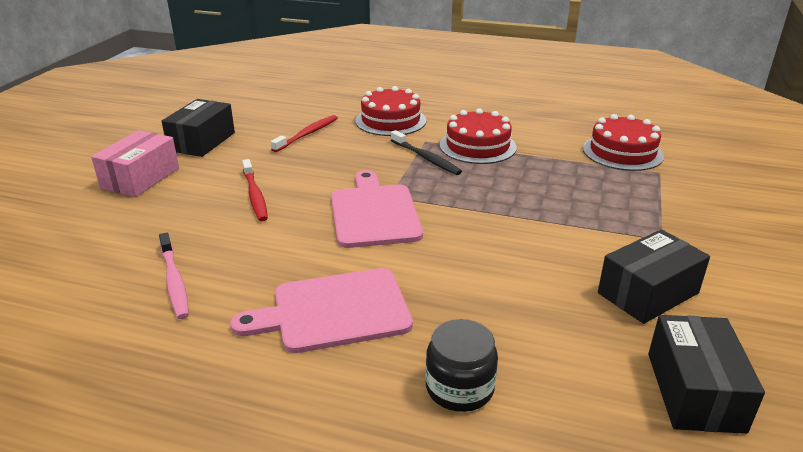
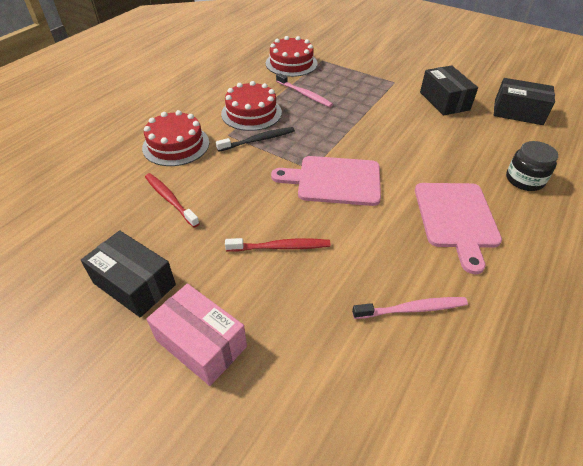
camera: 75 degrees left, 15 degrees up
(550, 171) = (304, 94): none -> pink toothbrush

